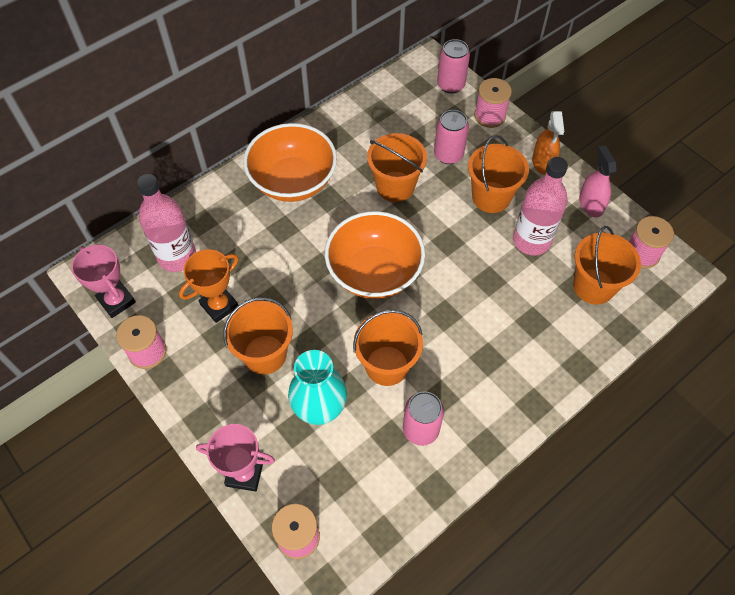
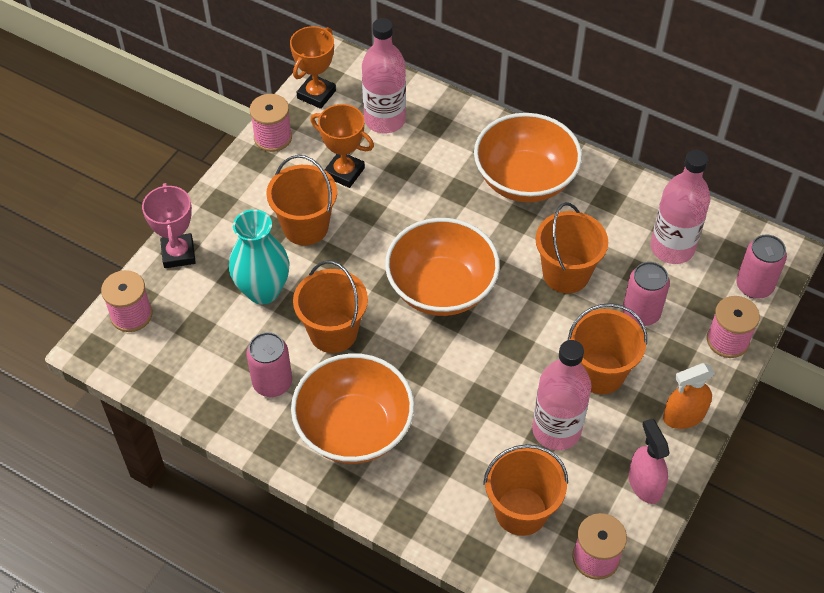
camera: 70 degrees right, 5 degrees down
(116, 301) = (316, 94): pink trophy -> orange trophy
(399, 116) = (672, 248): none -> pink bottle
(487, 378) = (354, 428): none -> orange bowl
(590, 204) = (645, 484): pink spray bottle -> pink spray bottle turned 75 degrees counterclockwise

